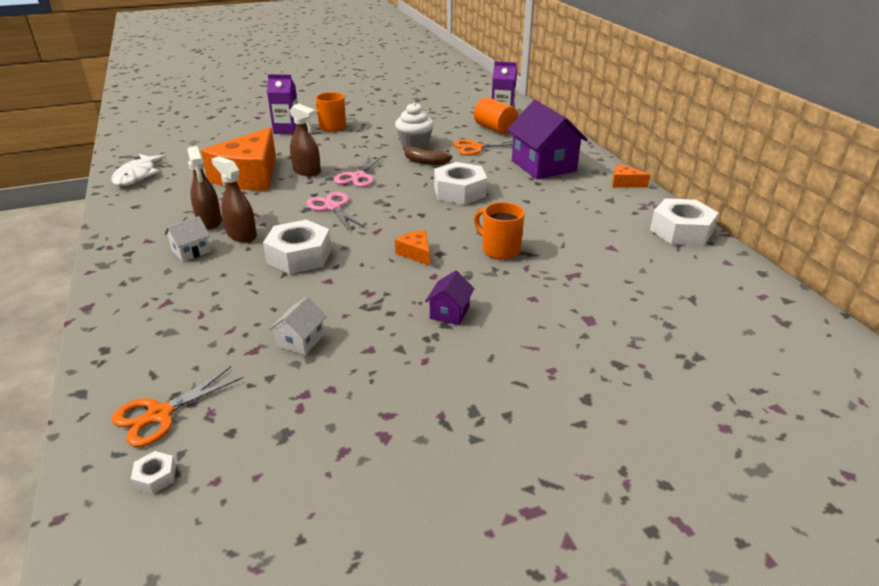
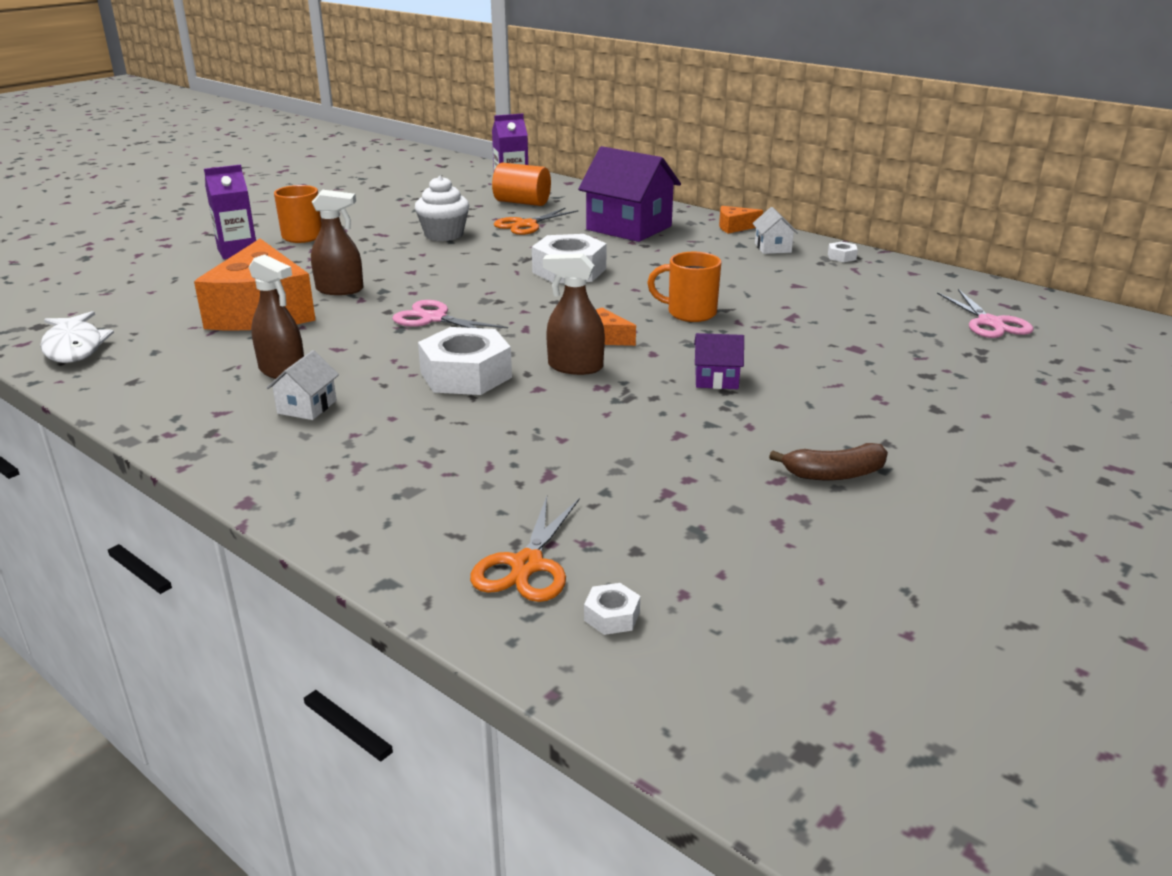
camera: 30 degrees left, 5 degrees down
(241, 235) = (353, 373): brown spray bottle -> brown spray bottle (575, 367)
(301, 340) = (591, 449): white house -> white house (772, 248)
(358, 176) = (420, 281): pink scissors -> pink scissors (990, 323)
(425, 162) = (485, 250): brown banana -> brown banana (834, 474)
(449, 312) = (716, 379): purple house -> purple house turned 75 degrees counterclockwise
(681, 231) = (841, 257): white nut -> white nut, size x0.42

